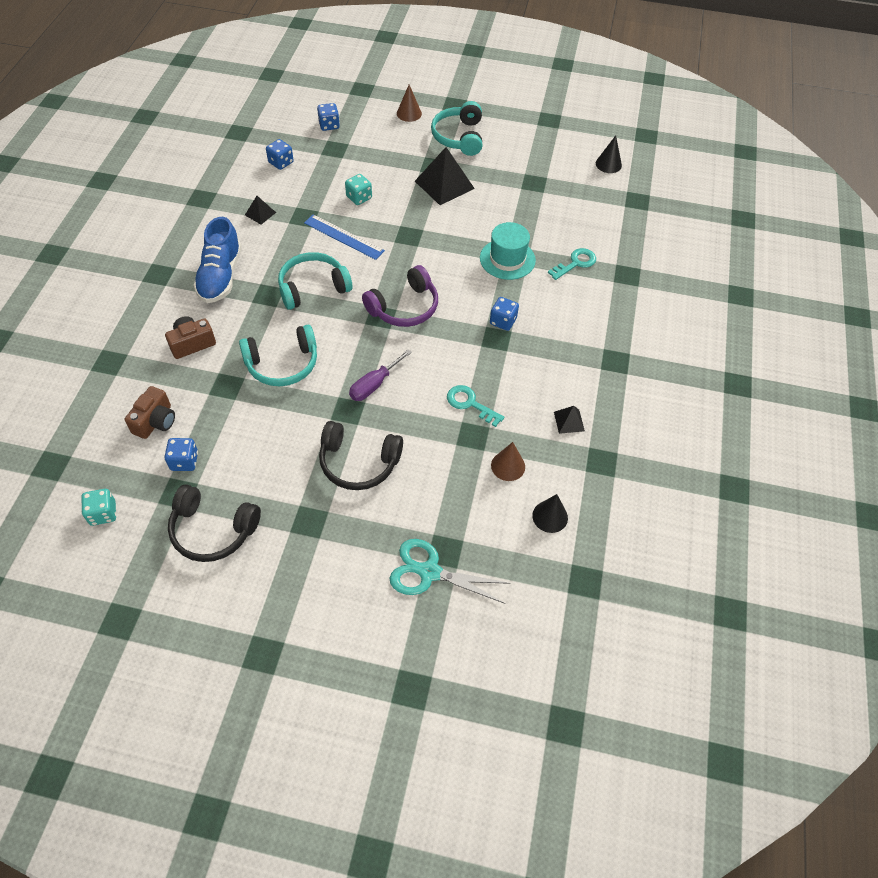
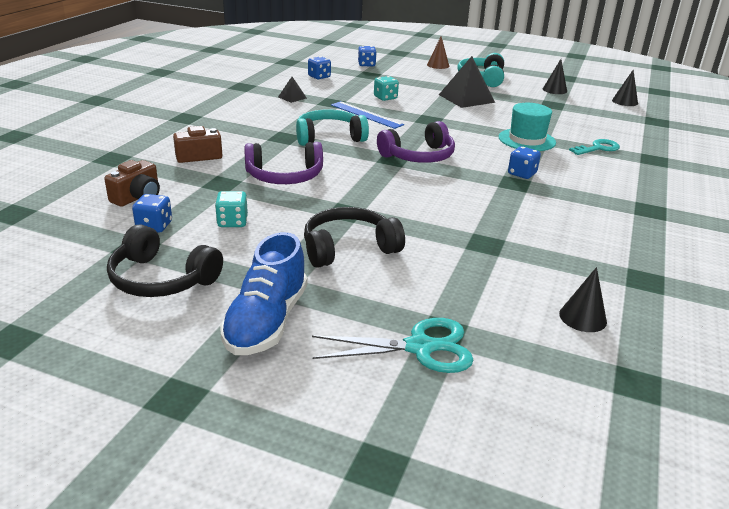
camera: 10 degrees right, 25 degrees down
(103, 513) = (45, 252): turquoise dice -> turquoise dice (232, 222)
(220, 276) = (242, 124): blue shoe -> blue shoe (266, 322)
(282, 364) = (284, 176): turquoise headphones -> purple headphones
(358, 462) = (348, 248): black headphones -> black headphones turned 135 degrees clockwise
(374, 385) = (378, 198): purple screwdriver -> none
(429, 572) = (420, 347): turquoise scissors -> turquoise scissors turned 150 degrees clockwise
(470, 404) = (483, 221): turquoise key -> none
(508, 466) = (527, 270): brown cone -> none
(536, 150) = (554, 90): none -> black cone
(569, 421) = (601, 245): black pyramid -> none

